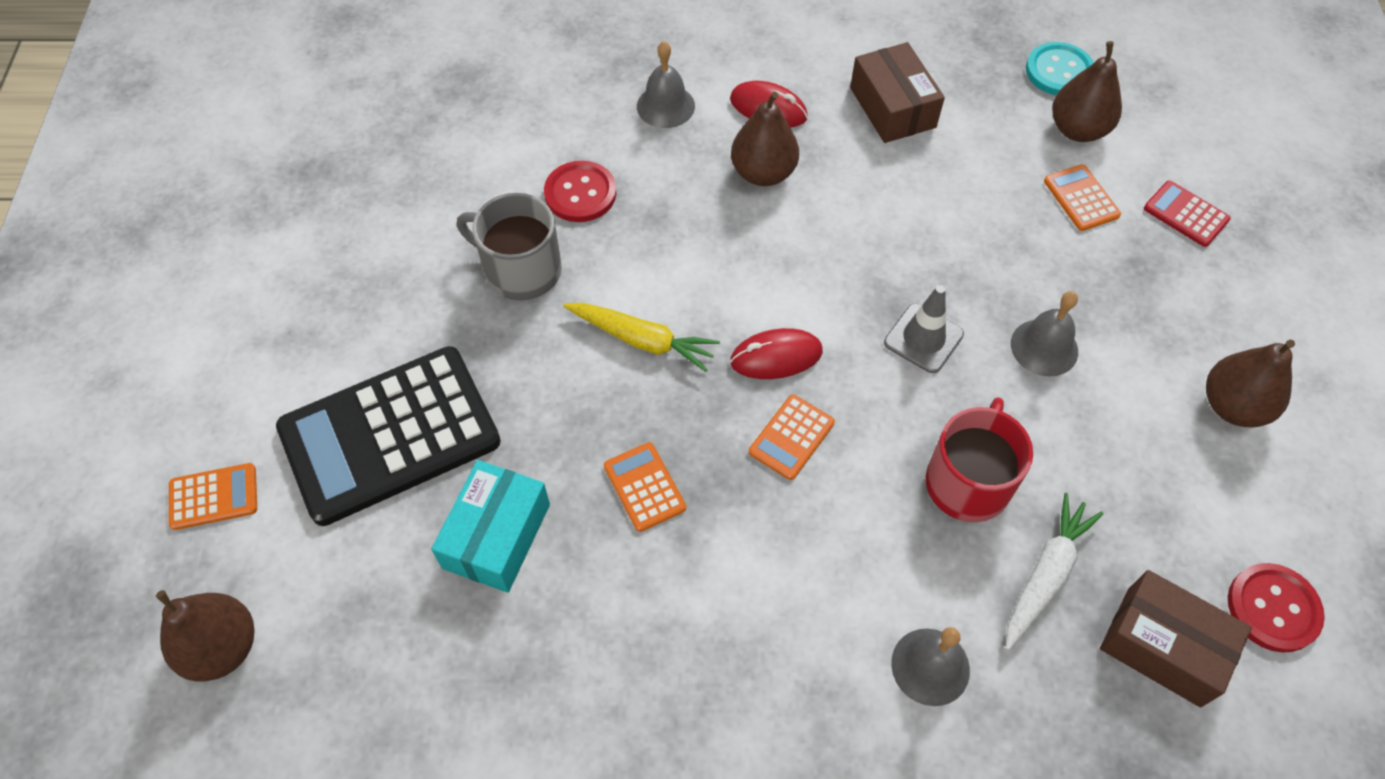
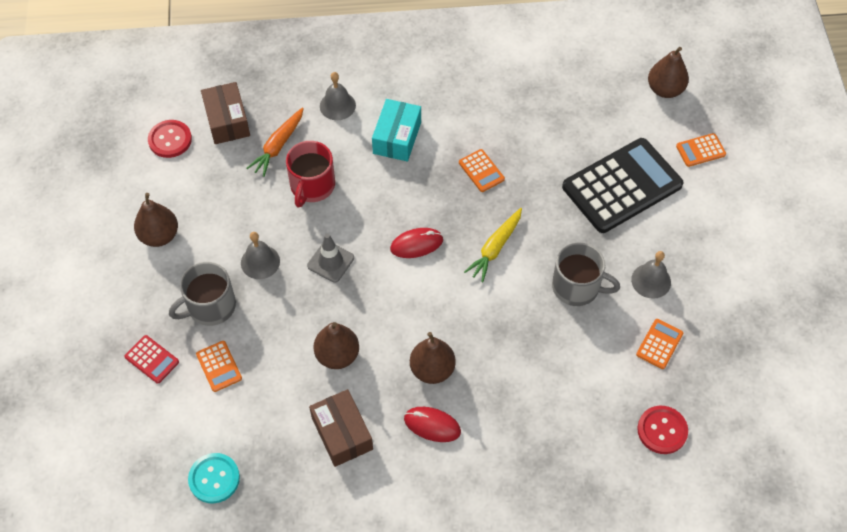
camera: 175 degrees right, 0 degrees up
(497, 536) = (551, 143): turquoise box -> turquoise box (397, 138)
(580, 193) = (552, 344): red button -> red button (662, 430)
(642, 340) = (495, 248): yellow carrot -> yellow carrot turned 75 degrees counterclockwise
(665, 106) = (506, 421): grey bell -> grey bell (651, 281)
(791, 437) = (406, 201): orange calculator -> orange calculator (659, 344)
(1045, 575) = (278, 146): white carrot -> orange carrot
(1077, 130) = (210, 424): brown pear -> brown pear (337, 355)
(1113, 283) = (210, 306): none -> grey mug
(1163, 646) = (227, 121): brown box -> brown box turned 45 degrees clockwise

